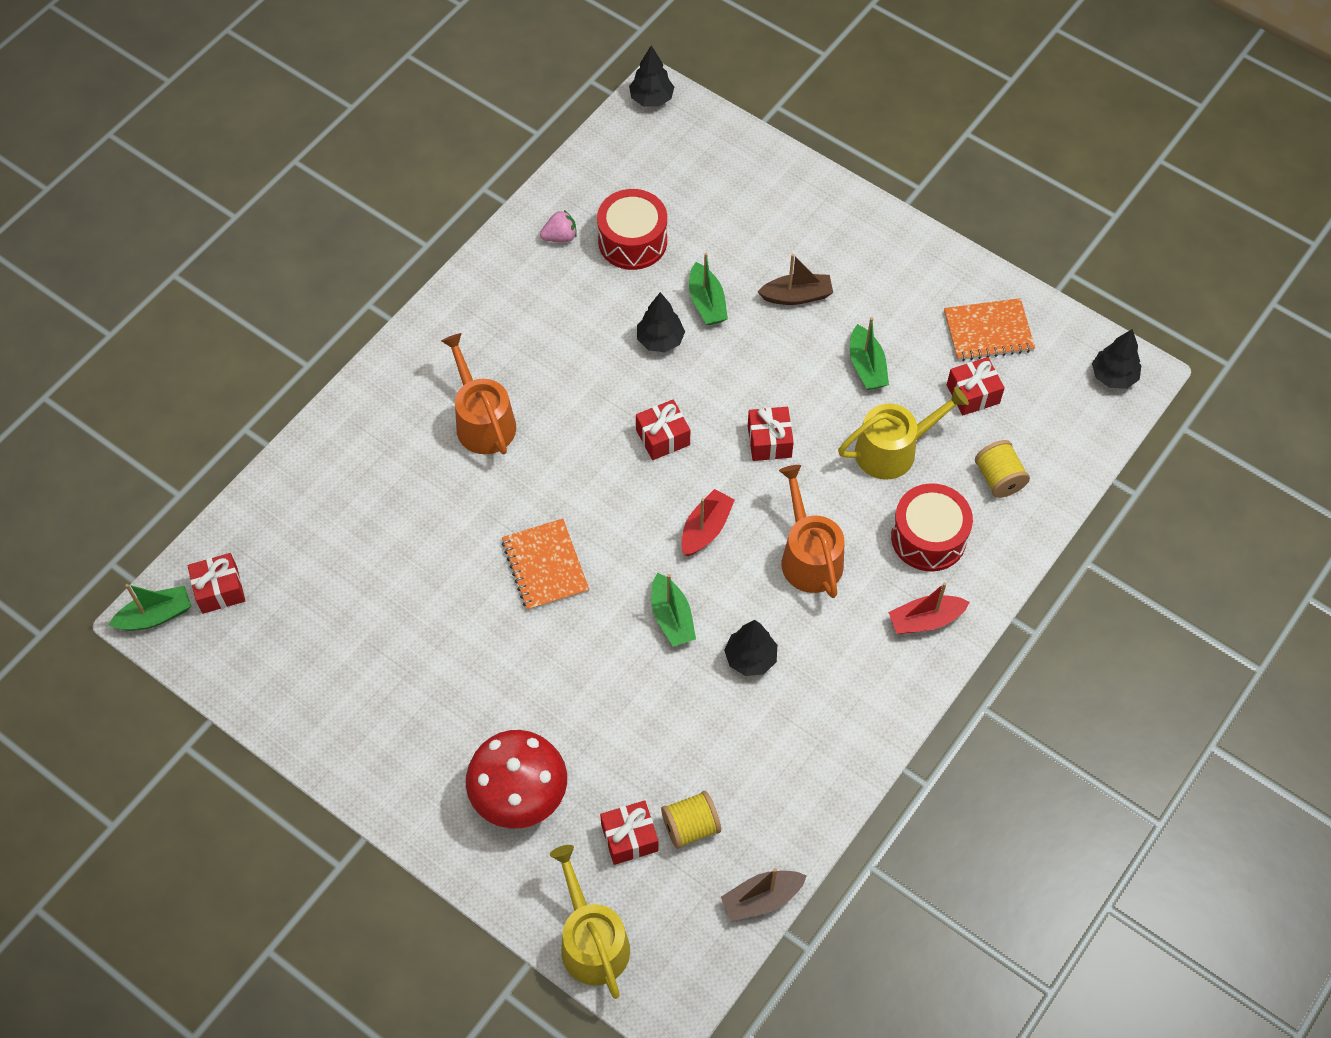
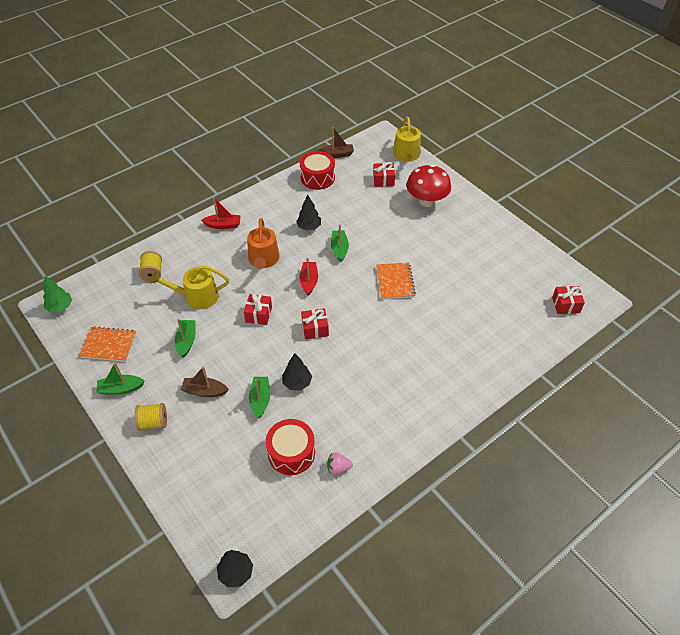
camera: 165 degrees left, 10 degrees down
(156, 616) = (599, 300): green boat -> green boat (121, 388)
(482, 421) = (414, 359): orange watering can -> none
(690, 826) = (357, 179): yellow spool -> yellow spool (153, 422)
(706, 529) = (309, 281): red boat -> red boat turned 135 degrees clockwise
(928, 537) = (202, 256): red drum -> red drum (317, 178)
(973, 394) = (139, 314): red gift -> none
(1113, 376) = (60, 307): black tree -> green tree

